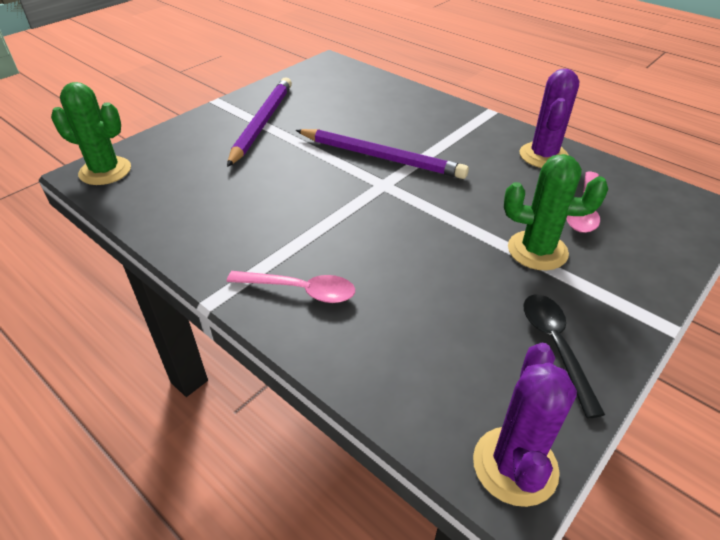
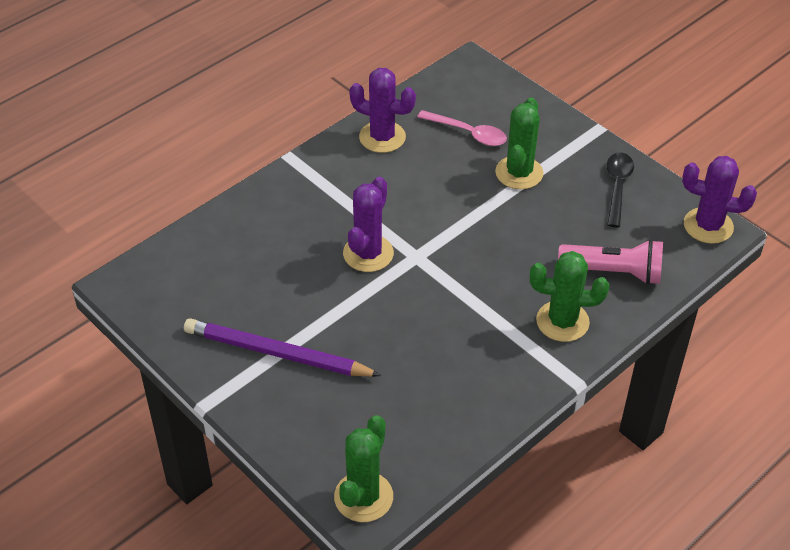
camera: 85 degrees left, 5 degrees up
(300, 290) = (562, 321): pink spoon -> green cactus
(381, 157) = (368, 253): purple pencil -> purple cactus
(388, 339) = (613, 272): none -> pink flashlight
(555, 346) = (617, 187): black spoon -> black spoon turned 105 degrees clockwise

